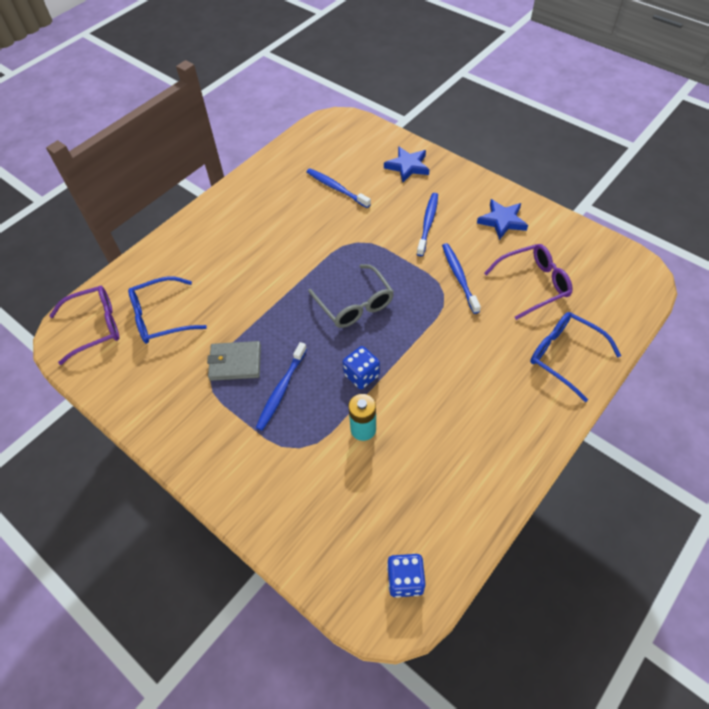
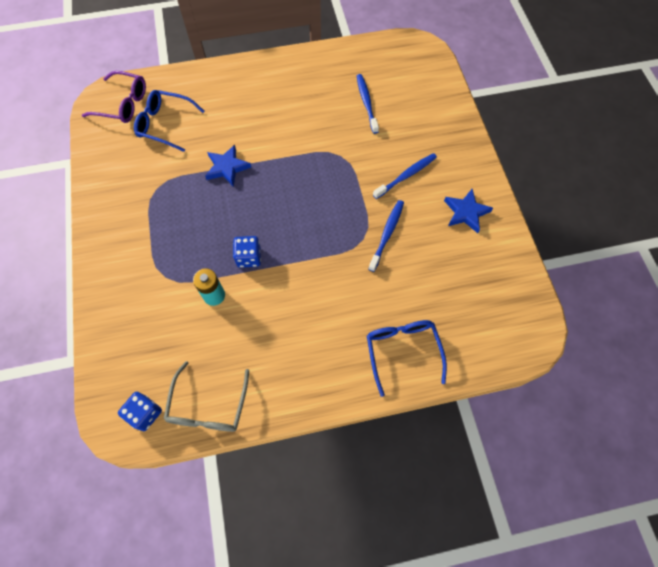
camera: 35 degrees right, 10 degrees up
(235, 362) = (180, 189): grey wallet -> none
(281, 390) = (190, 229): blue toothbrush -> none
(355, 304) = (293, 202): grey glasses -> grey glasses (208, 406)
(407, 166) = (437, 118): blue star -> blue star (227, 167)
(533, 284) = (437, 280): purple glasses -> none

